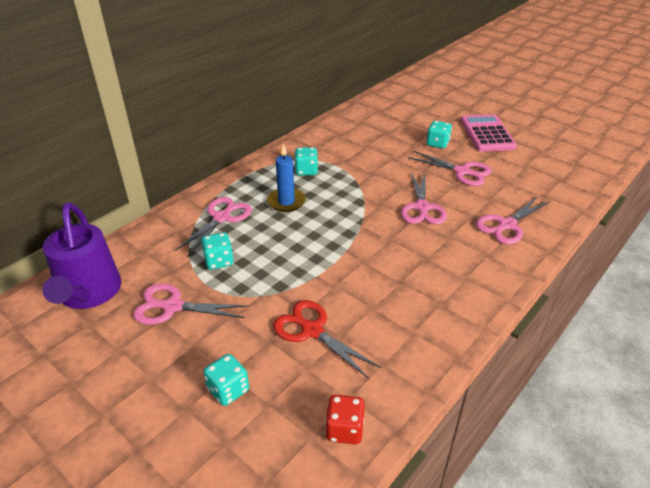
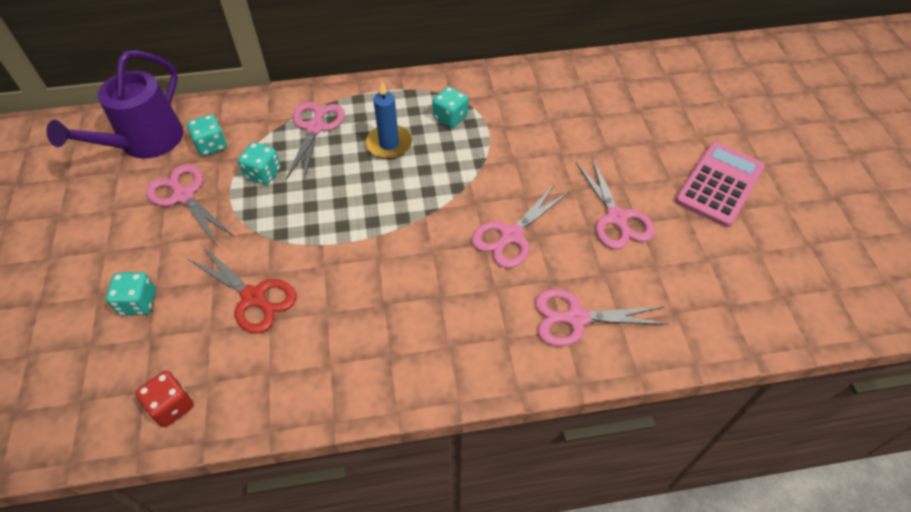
camera: 40 degrees right, 15 degrees up
(221, 218) = (315, 128): pink scissors -> pink scissors turned 60 degrees counterclockwise
(312, 331) = (253, 297): red scissors -> red scissors turned 135 degrees clockwise
(437, 143) = (636, 163): turquoise dice -> turquoise dice (211, 146)

